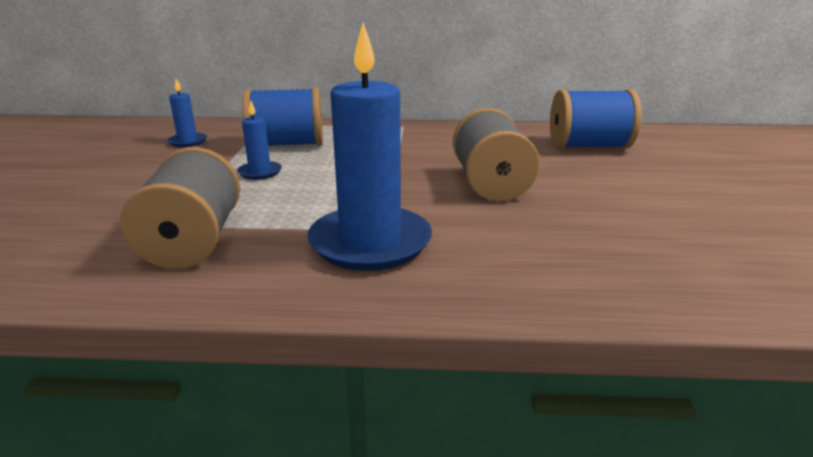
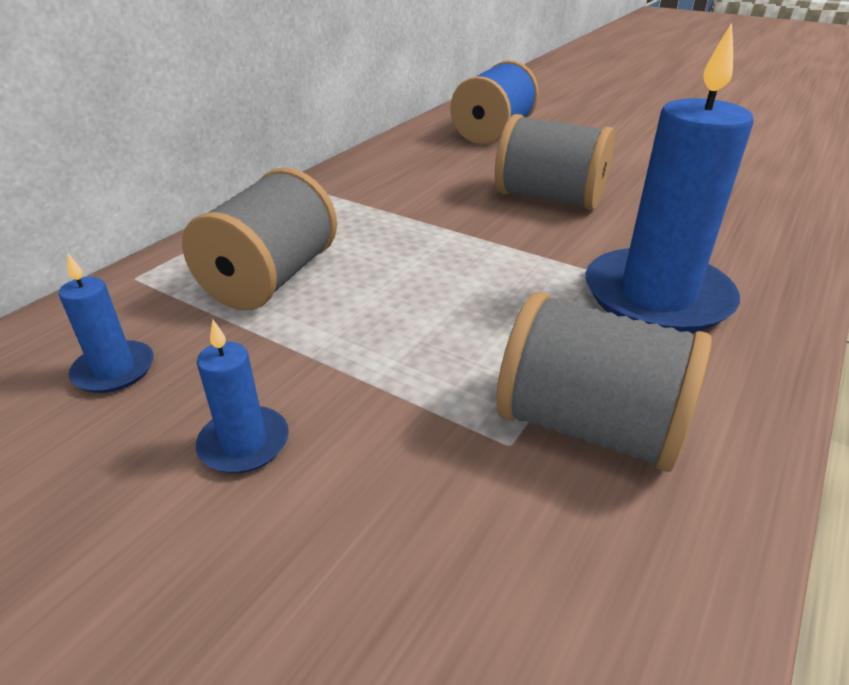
camera: 60 degrees left, 10 degrees up
(260, 172) = (366, 324): blue candle -> blue candle (244, 443)
(287, 145) = (271, 279): blue spool -> grey spool

